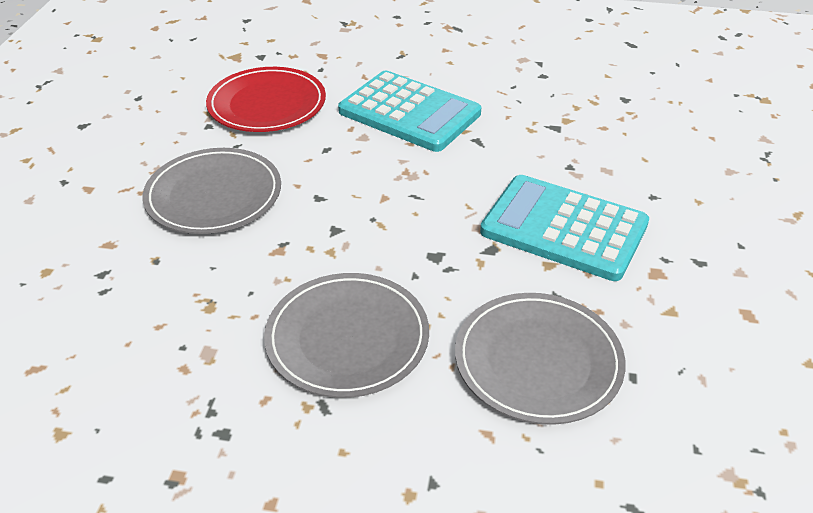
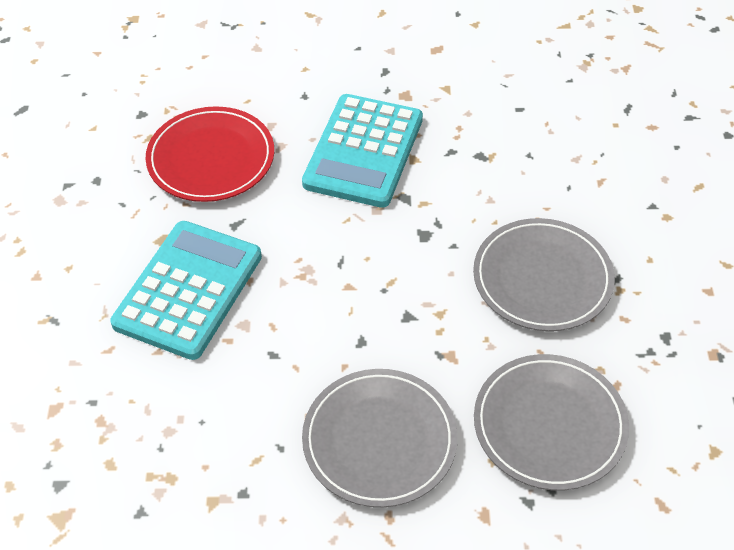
camera: 100 degrees left, 10 degrees up
(267, 104) = (186, 440): red plate -> red plate (211, 158)
(538, 361) = (523, 159): grey plate -> grey plate (549, 424)

